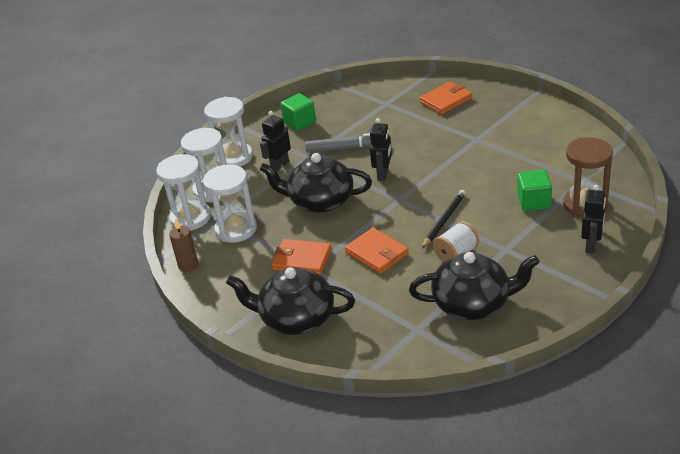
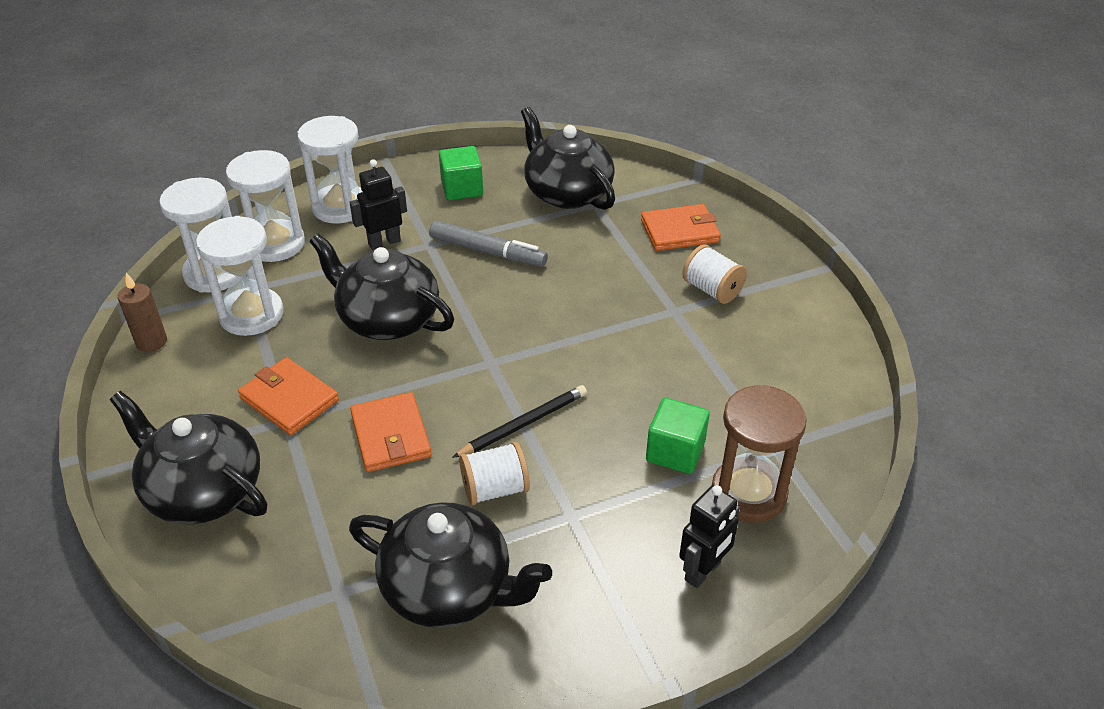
camera: 20 degrees right, 5 degrees up
(364, 103) = (567, 193): none -> black teapot
(383, 174) = (502, 312): black robot -> none
(488, 122) = (712, 290): none -> white spool

